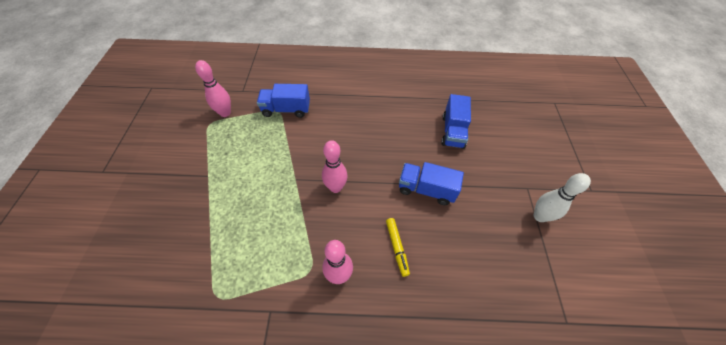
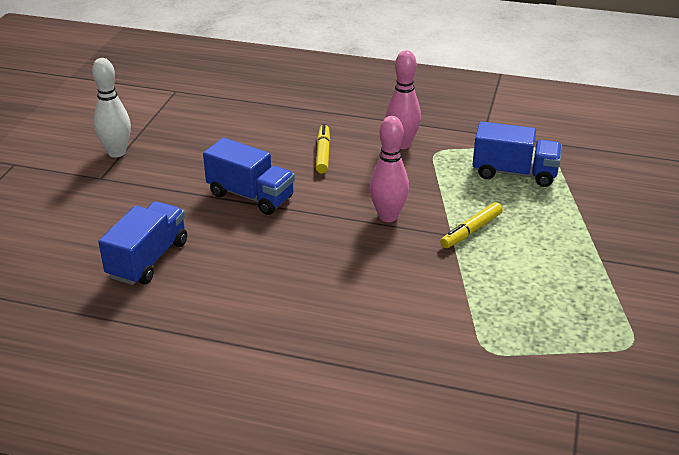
camera: 165 degrees left, 20 degrees down
(225, 113) = (604, 361): pink bowling pin -> none
(283, 184) = (471, 231): none -> yellow marker
(286, 110) = (468, 348): blue truck -> blue truck (514, 173)

